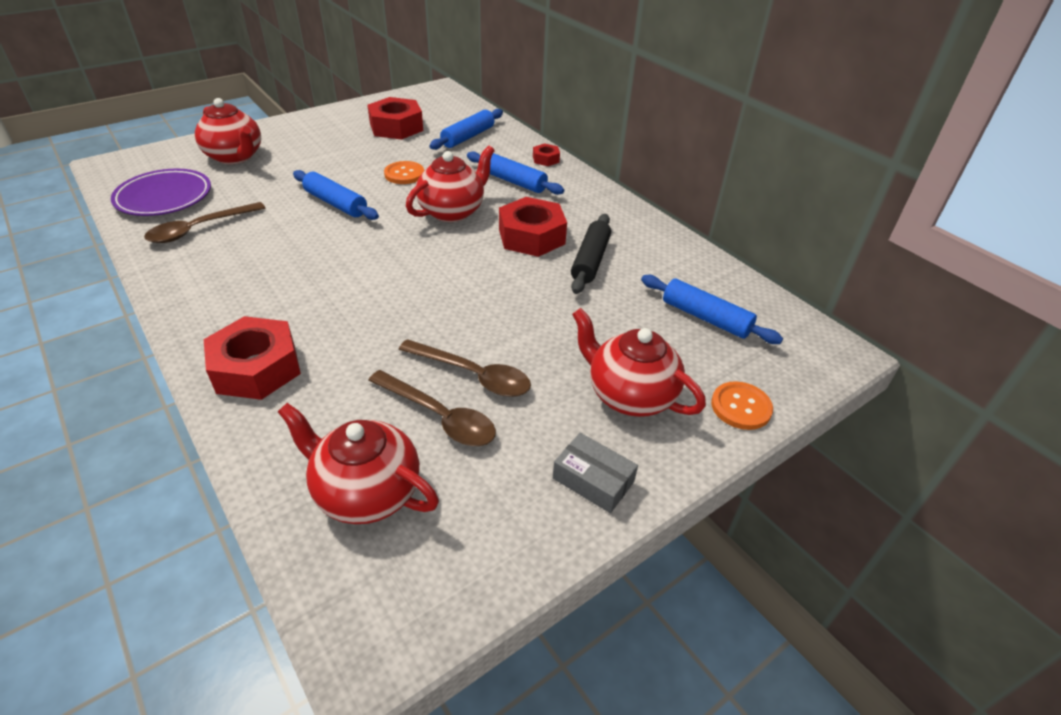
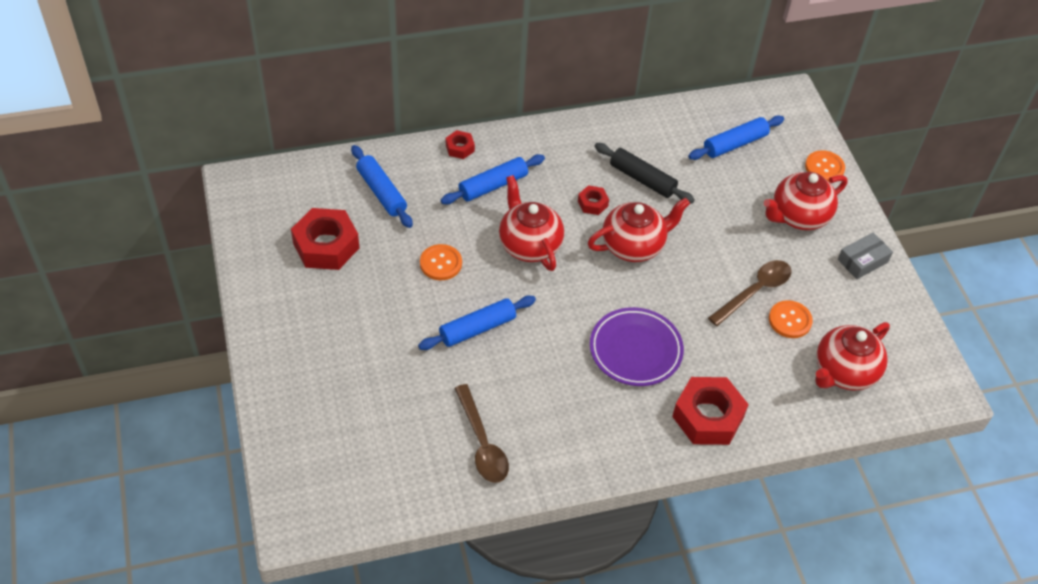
camera: 70 degrees left, 10 degrees up
(164, 197) = (402, 471): purple plate -> purple plate (635, 350)
(235, 157) = (332, 401): red teapot -> red teapot (634, 245)
(439, 417) = (790, 320): brown spoon -> orange button
(531, 236) = (592, 203): red nut -> red nut, size x0.48

